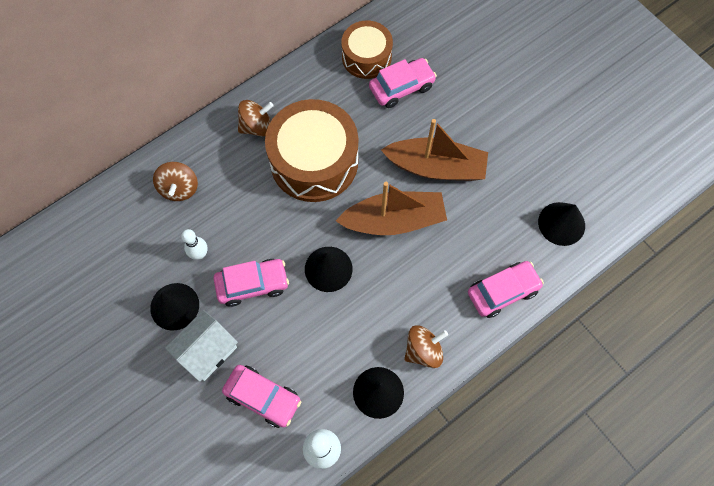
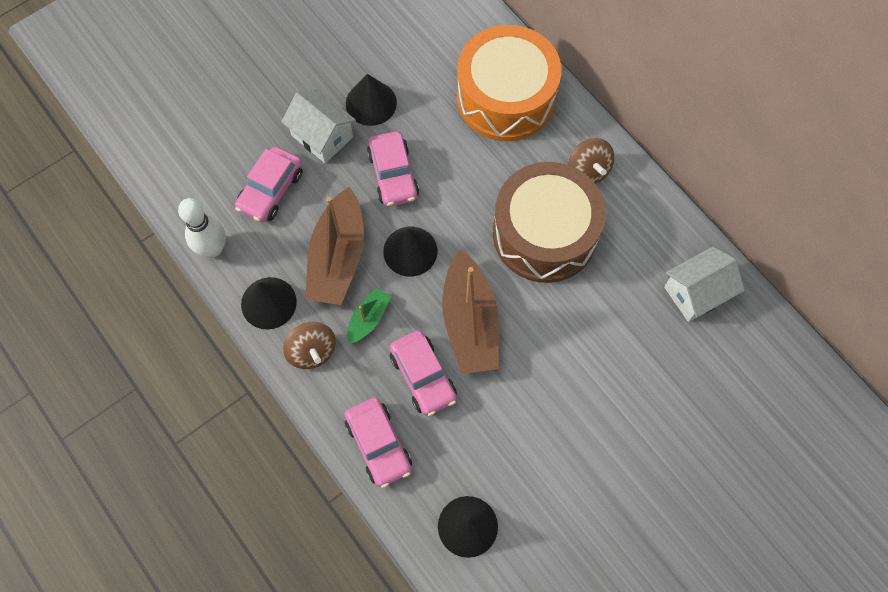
camera: 90 degrees right, 0 degrees up
(179, 188) = (506, 97): brown spinning top -> orange drum
(199, 254) = (429, 122): white bowling pin -> none
(366, 57) = (696, 293): brown drum -> white house
(392, 303) = (368, 319): none -> green boat
(401, 87) = (654, 335): pink car -> pink car (423, 376)
(435, 167) = (542, 373): brown boat -> brown boat (338, 257)

